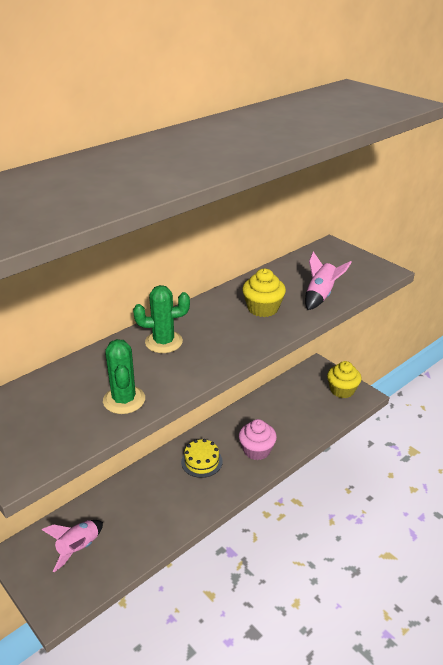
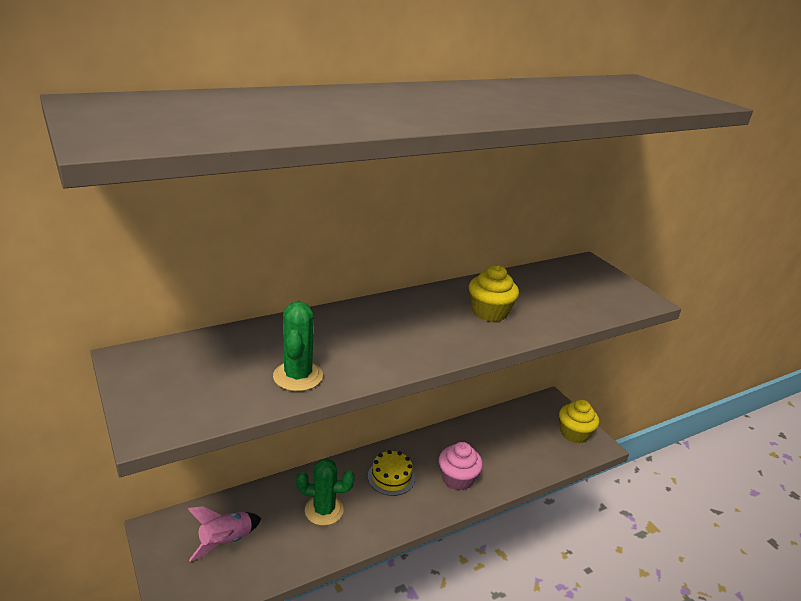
camera: 10 degrees right, 5 degrees down
(164, 342) = (365, 325): green cactus -> green cactus (324, 510)
(320, 296) = (561, 312): pink rocket -> none

